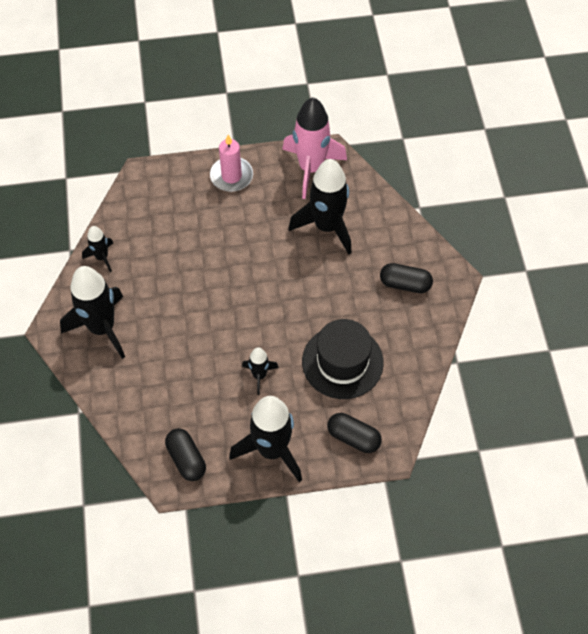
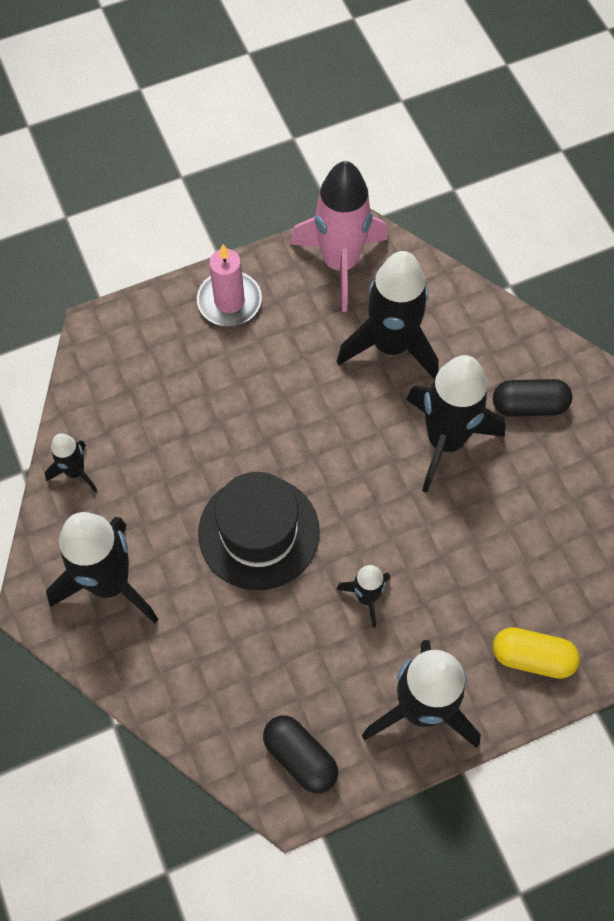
camera: 15 degrees left, 5 degrees up
(342, 293) = (445, 440): none -> black rocket
(342, 362) = (479, 545): black hat -> black hat (258, 532)
(353, 437) = (532, 657): black capsule -> yellow capsule

